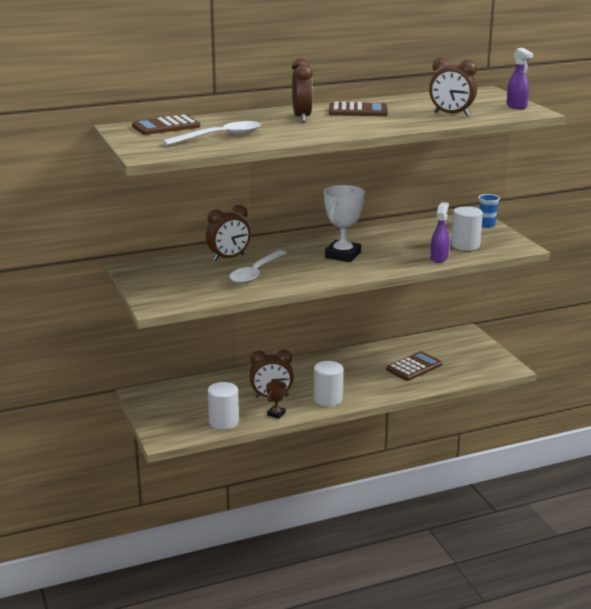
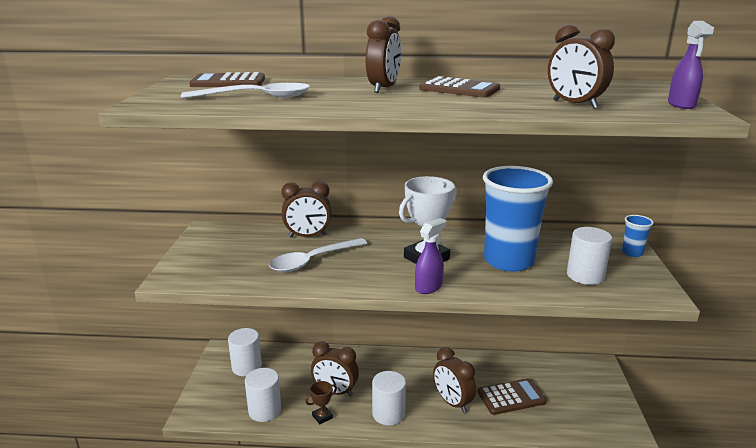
camera: 25 degrees right, 0 degrees up
(175, 399) = (246, 367): none -> white cylinder
(372, 381) = (452, 402): none -> brown clock
(405, 246) = (508, 261): none -> blue cup
(439, 258) = (537, 287): purple spray bottle -> purple spray bottle (428, 287)

